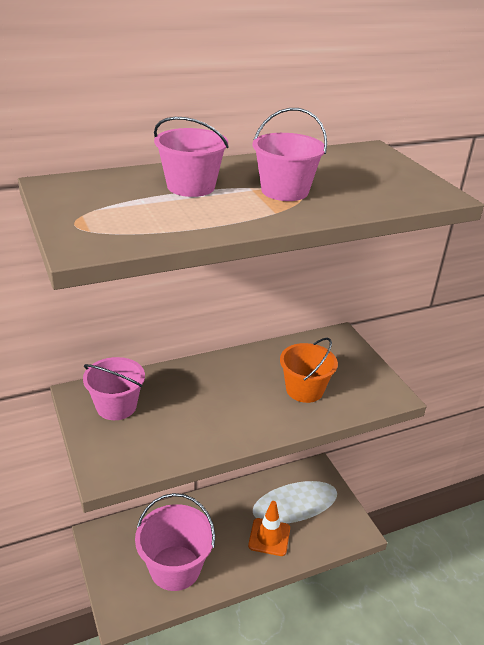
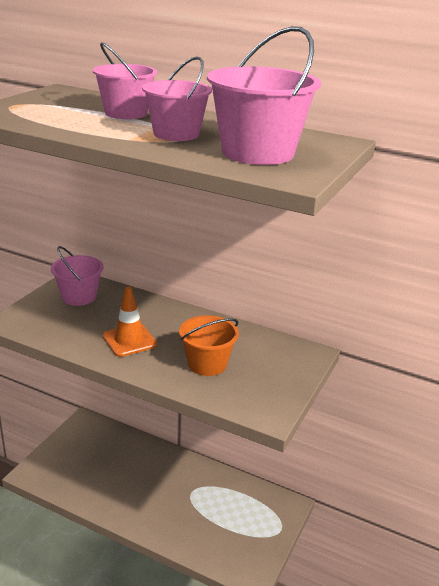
camera: 50 degrees right, 5 degrees down
(175, 568) = (95, 477): pink bucket -> pink bucket (257, 152)
(269, 537) = (179, 514): orange traffic cone -> orange traffic cone (129, 340)

